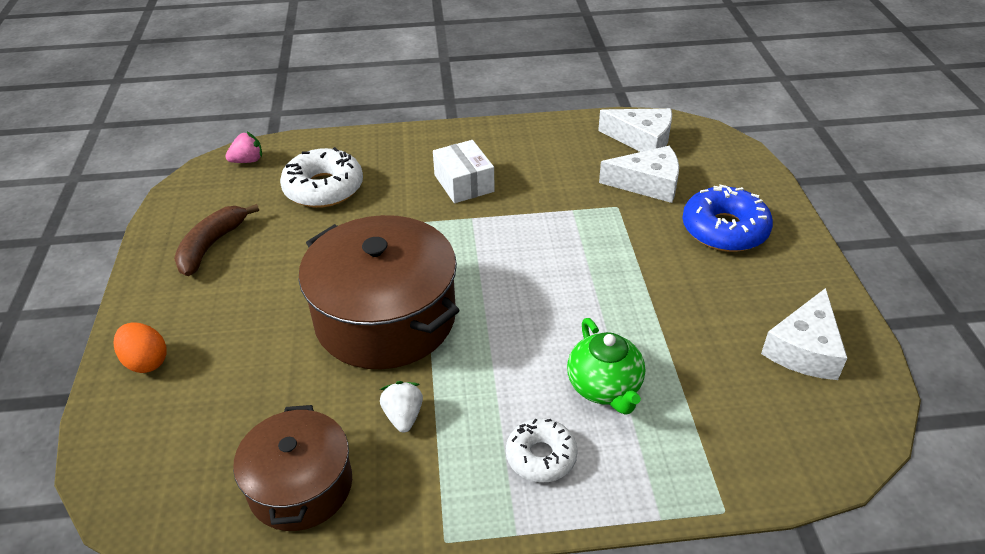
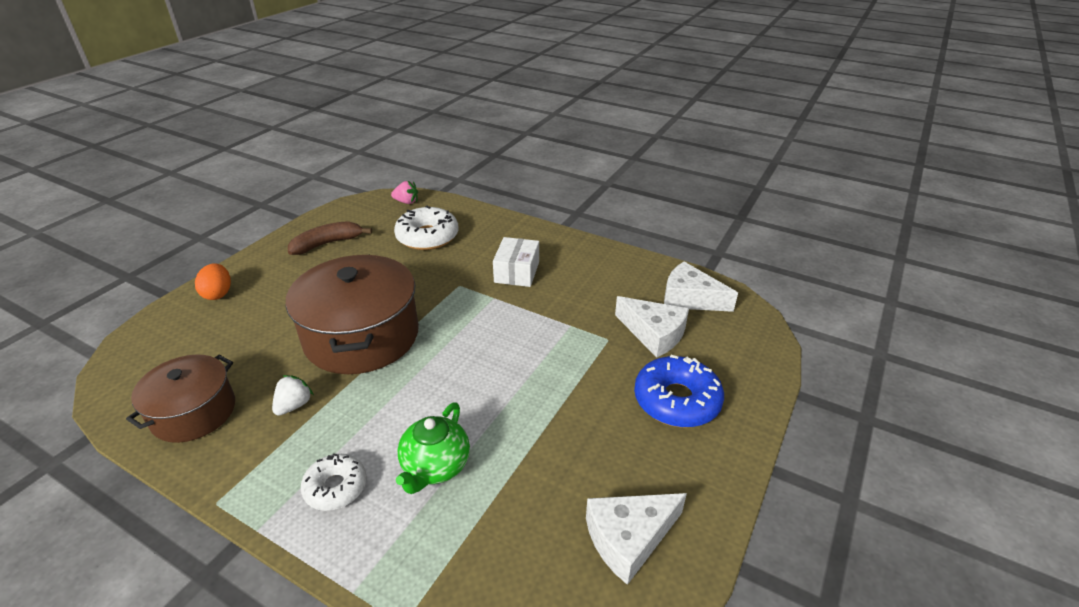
camera: 35 degrees right, 5 degrees down
(642, 140) = (690, 298): white cheese -> white cheese turned 150 degrees clockwise

